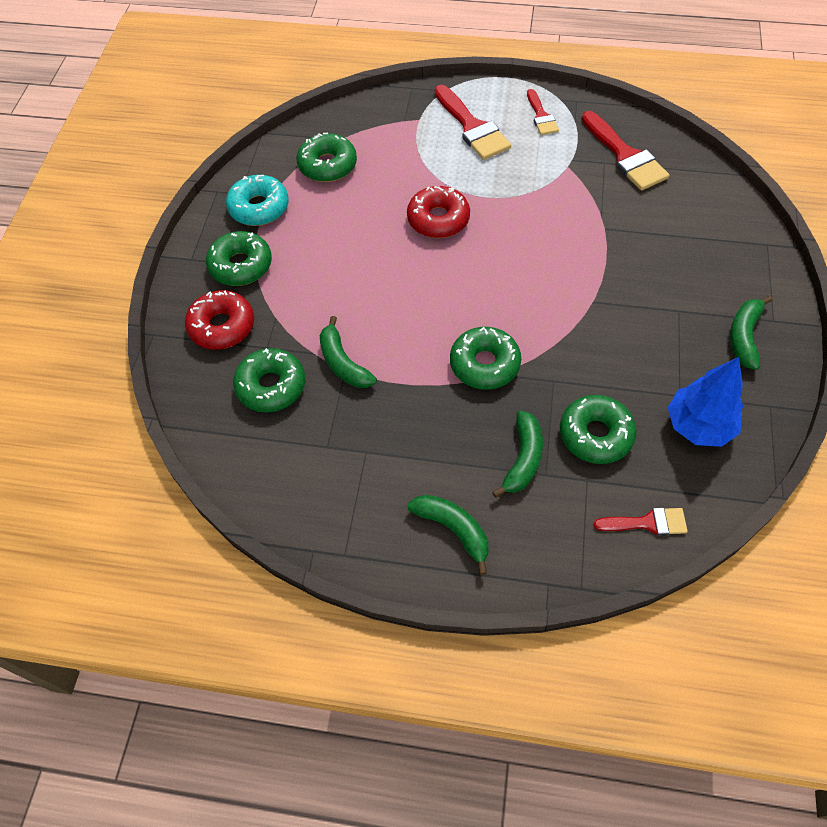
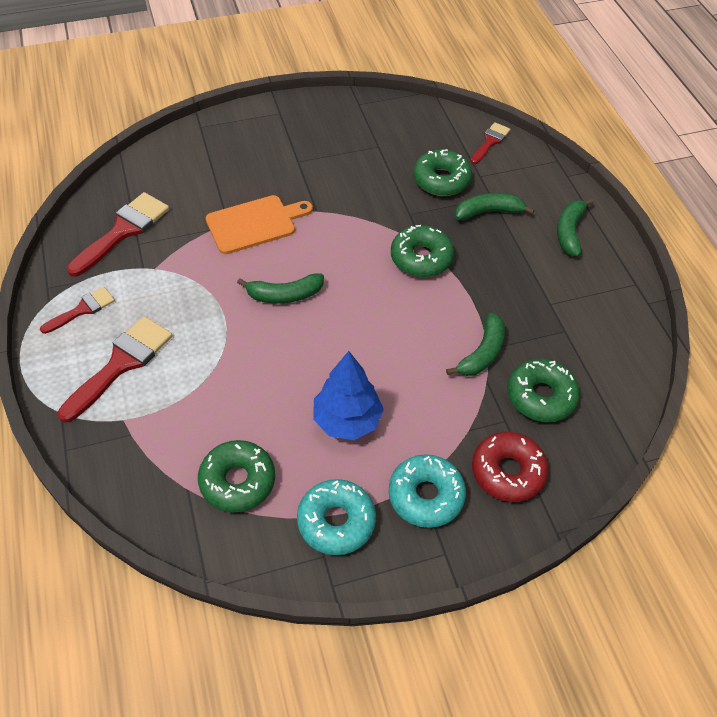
camera: 120 degrees left, 5 degrees down
(241, 265) = (426, 496): green donut -> turquoise donut
(438, 219) = (274, 345): red donut -> none
(594, 248) = (255, 224): none -> orange cutting board
(647, 523) = (490, 142): red brush -> red brush turned 60 degrees clockwise
(698, 426) = (398, 133): blue tree -> blue tree (347, 420)
(744, 336) = (304, 124): green banana -> green banana (284, 295)

